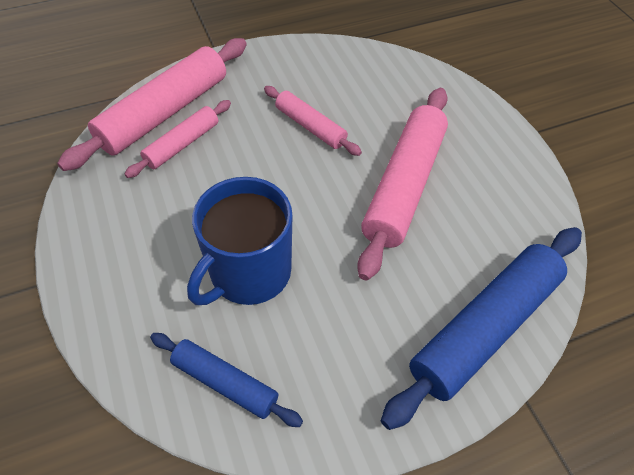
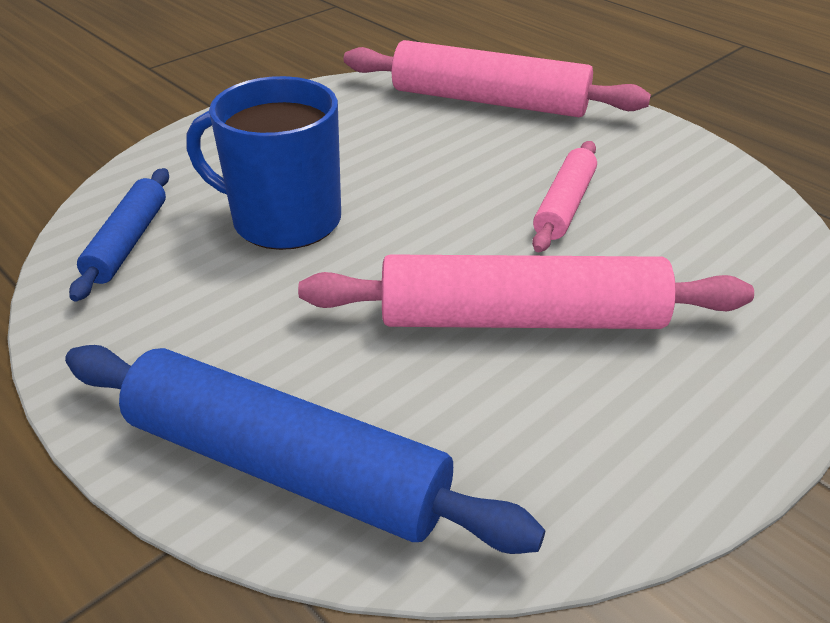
camera: 70 degrees right, 15 degrees down
(182, 144) = (449, 125): pink rolling pin -> none

